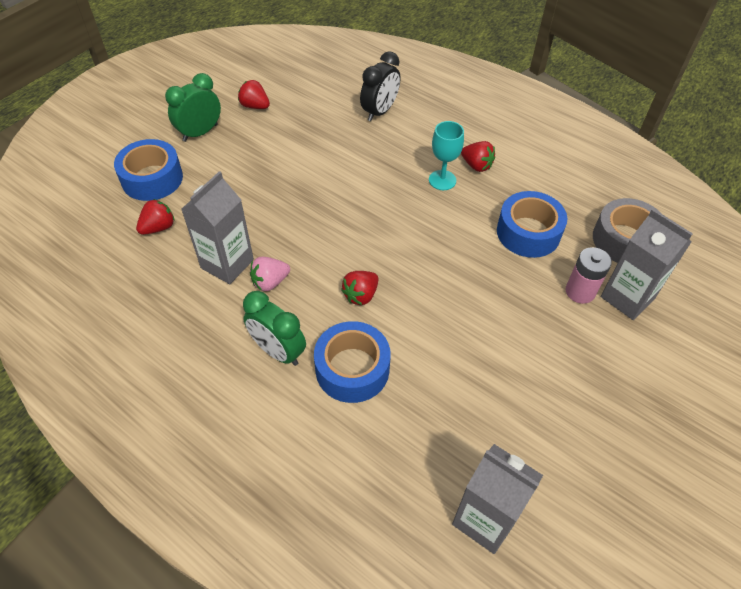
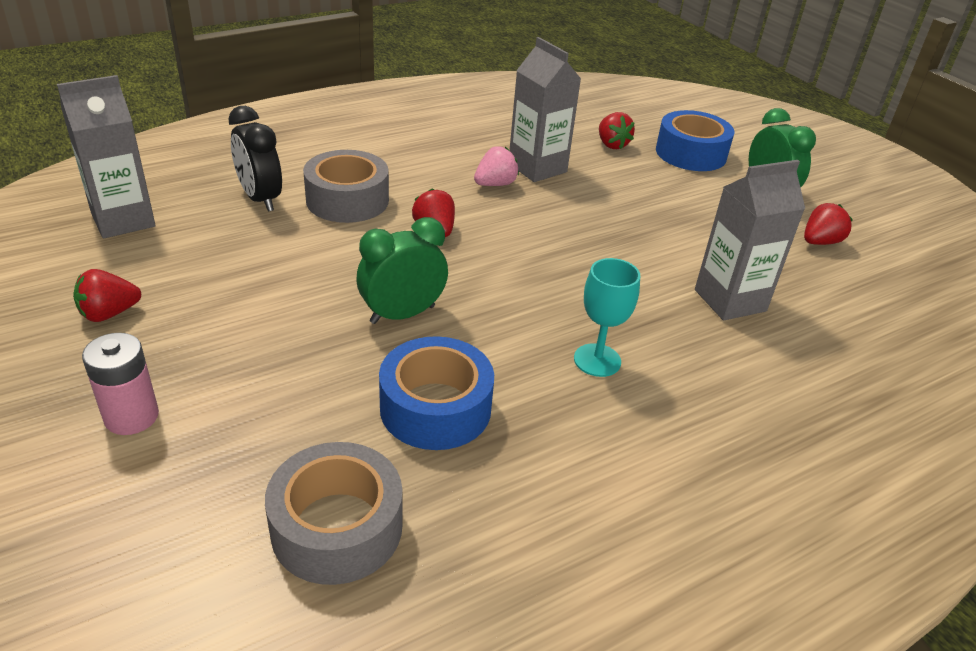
camera: 110 degrees right, 15 degrees down
(270, 282) = (495, 184): pink strawberry -> pink strawberry turned 60 degrees clockwise
(278, 351) = (405, 169): green clock -> green clock (402, 314)
(352, 369) = (347, 200): blue tape -> grey tape
(380, 112) = (789, 350): black clock -> black clock (260, 199)
(476, 165) = (616, 412): red strawberry -> red strawberry (109, 314)
(580, 291) = (289, 411): pink battery -> pink battery (131, 416)
(627, 297) = (232, 460): grey carton -> grey carton (730, 300)

